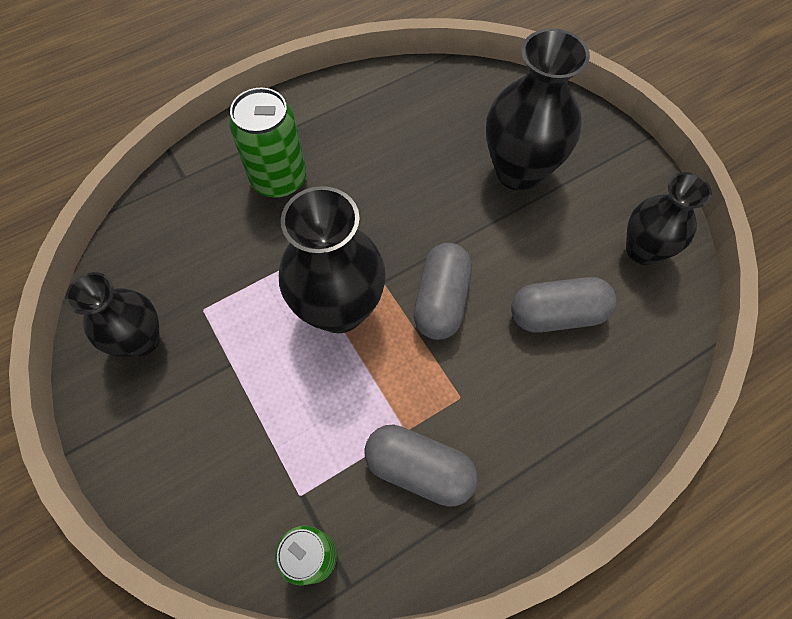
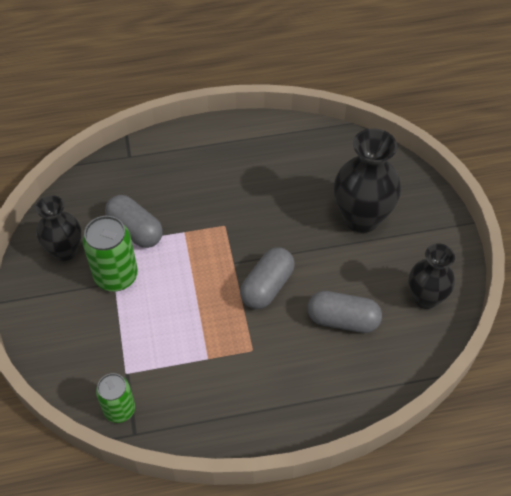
camera: 20 degrees right, 10 degrees down
(279, 179) = (192, 176): green can -> green can (116, 276)
(339, 309) = (197, 271): black vase -> none
(419, 469) = (206, 383): grey capsule -> grey capsule (135, 230)

